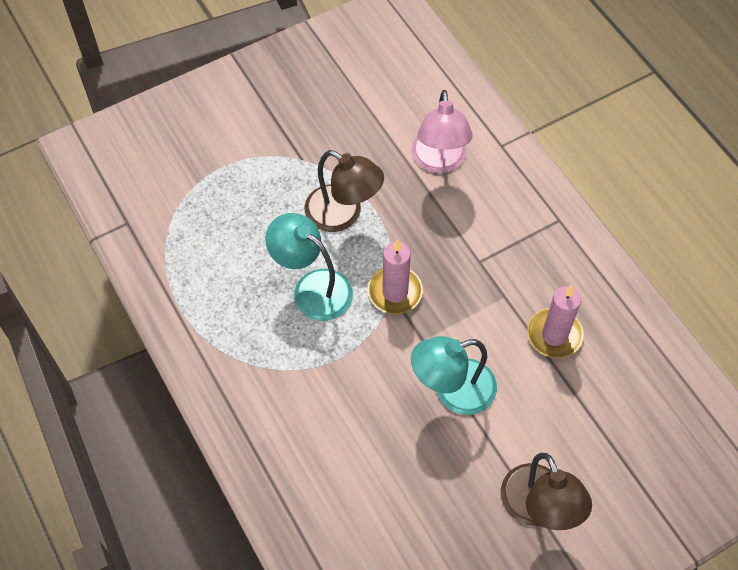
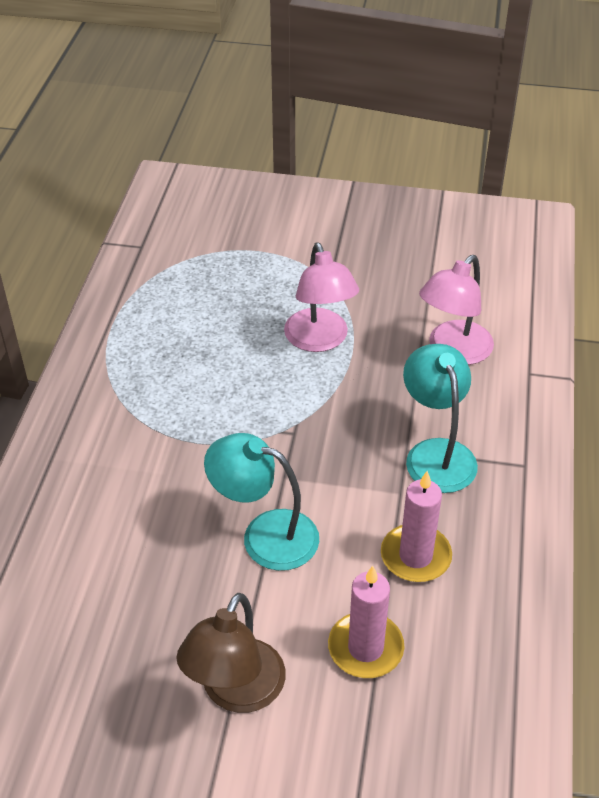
camera: 40 degrees right, 15 degrees down
(312, 288) = (233, 377): turquoise lamp -> turquoise lamp (436, 453)
(343, 215) = (319, 340): brown lamp -> pink lamp
(395, 292) = (300, 424): pink candle -> pink candle (365, 648)

